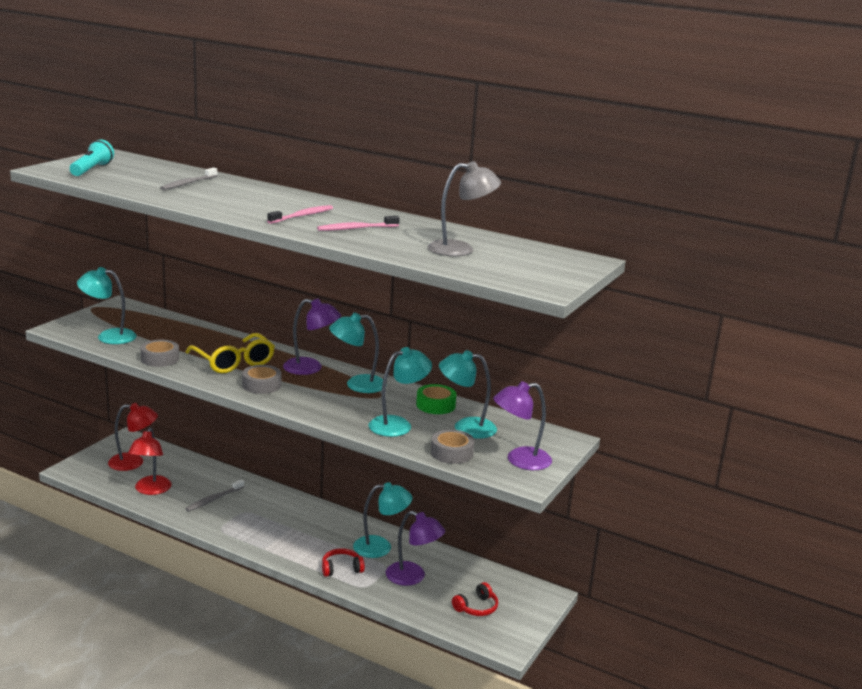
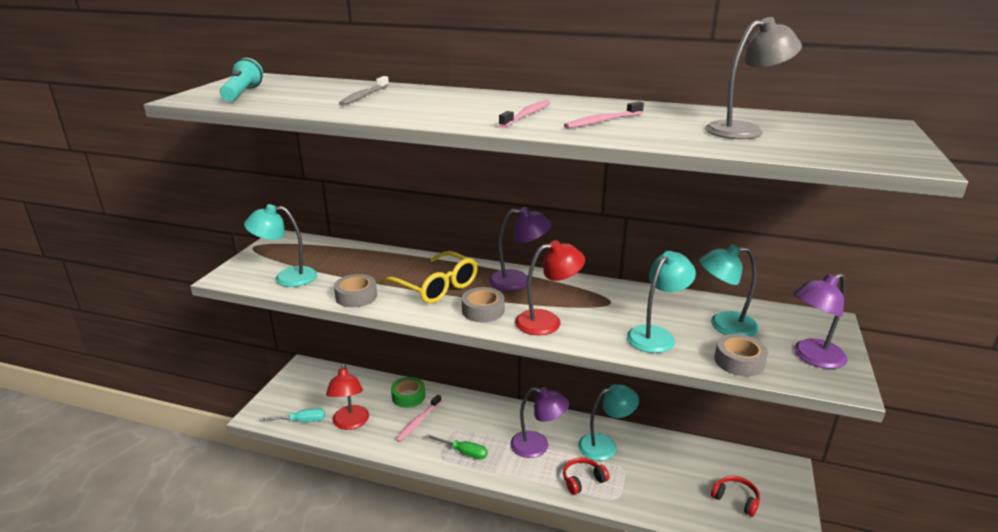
camera: 10 degrees left, 5 degrees up
(107, 481) = (301, 421): none -> turquoise screwdriver
(133, 462) = (320, 394): red lamp -> red lamp (547, 321)
(214, 499) = (418, 422): grey toothbrush -> pink toothbrush
(243, 529) = (463, 452): none -> green screwdriver
(357, 384) = (578, 292): turquoise lamp -> none
(413, 577) = (655, 475): purple lamp -> purple lamp (537, 446)
(435, 405) = (672, 303): green tape -> green tape (408, 396)
(476, 607) = (736, 499): red headphones -> red headphones turned 90 degrees counterclockwise

